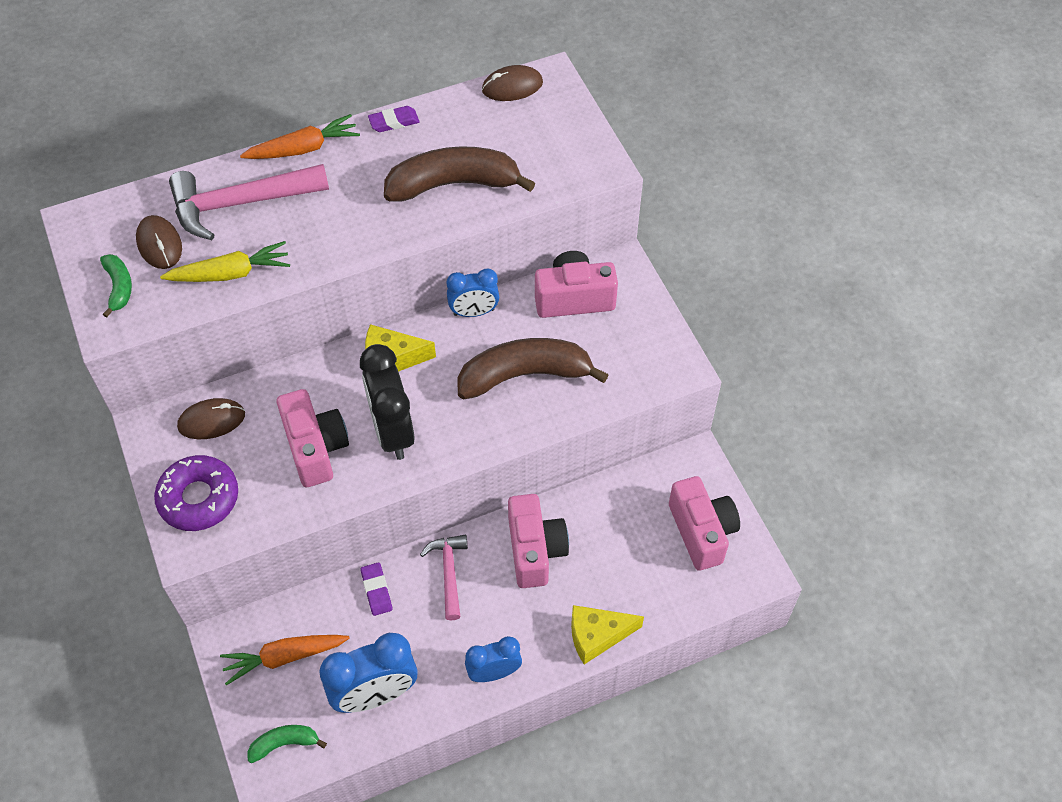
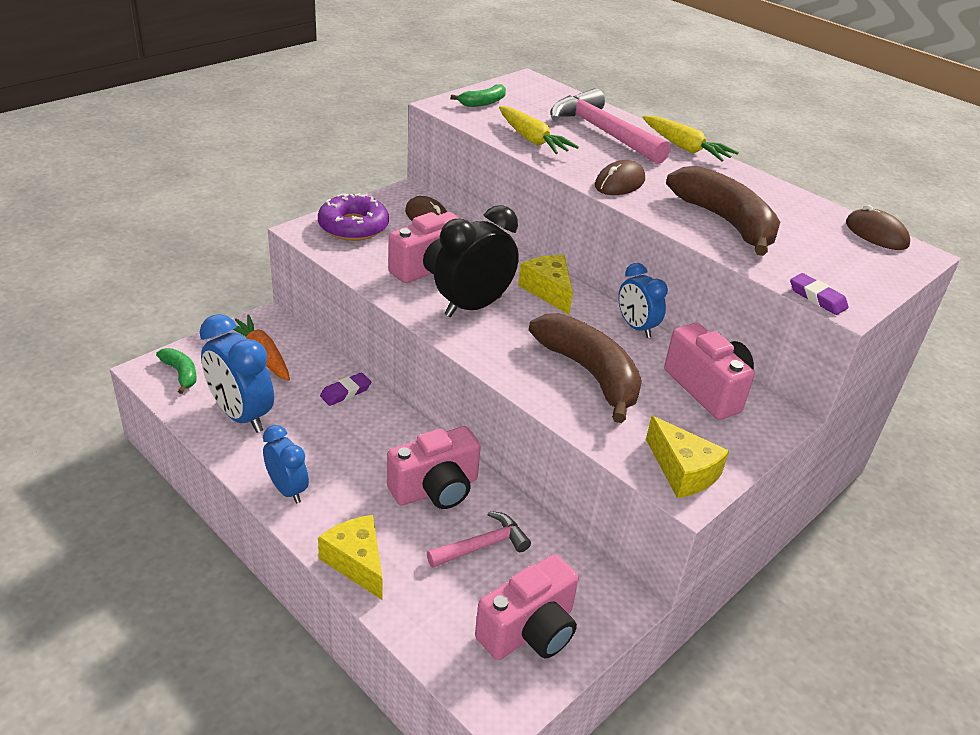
camera: 65 degrees right, 20 degrees down
(159, 244) = (534, 110): brown mouse -> brown mouse (619, 183)
(303, 148) = (684, 147): orange carrot -> yellow carrot
(394, 122) = (760, 182): purple eraser -> purple eraser (817, 298)
(449, 572) = (383, 433): pink hammer -> pink hammer (483, 545)
(660, 361) = (682, 471): none -> yellow cheese

